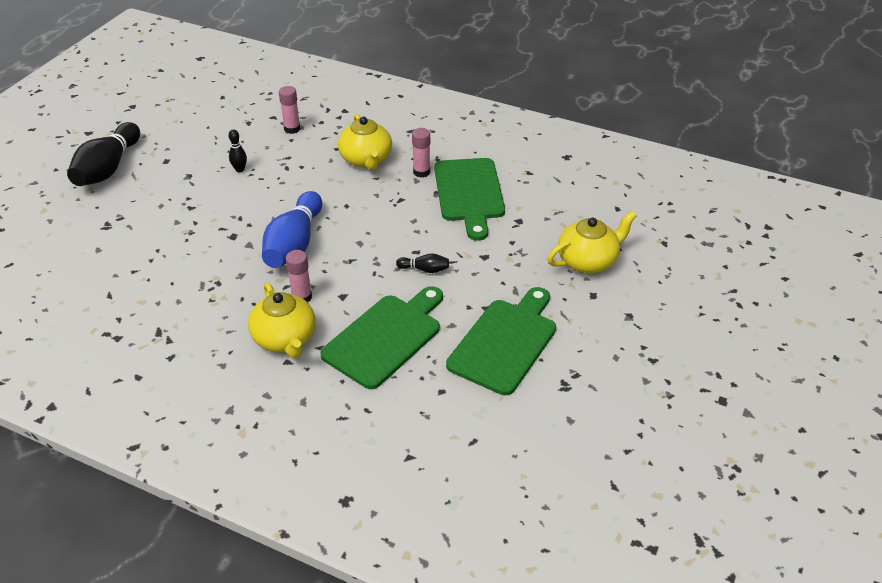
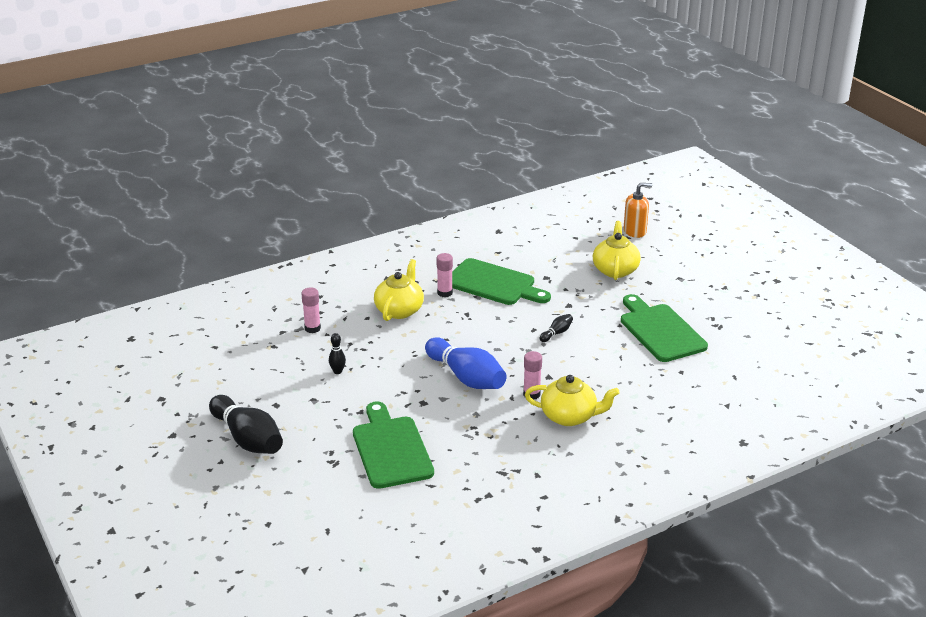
camera: 55 degrees left, 10 degrees down
(366, 160) = (399, 310): yellow teapot -> yellow teapot turned 90 degrees counterclockwise
(385, 337) = (610, 374): green cutting board -> green cutting board (391, 449)
(683, 243) = (635, 231): none -> orange soap dispenser

